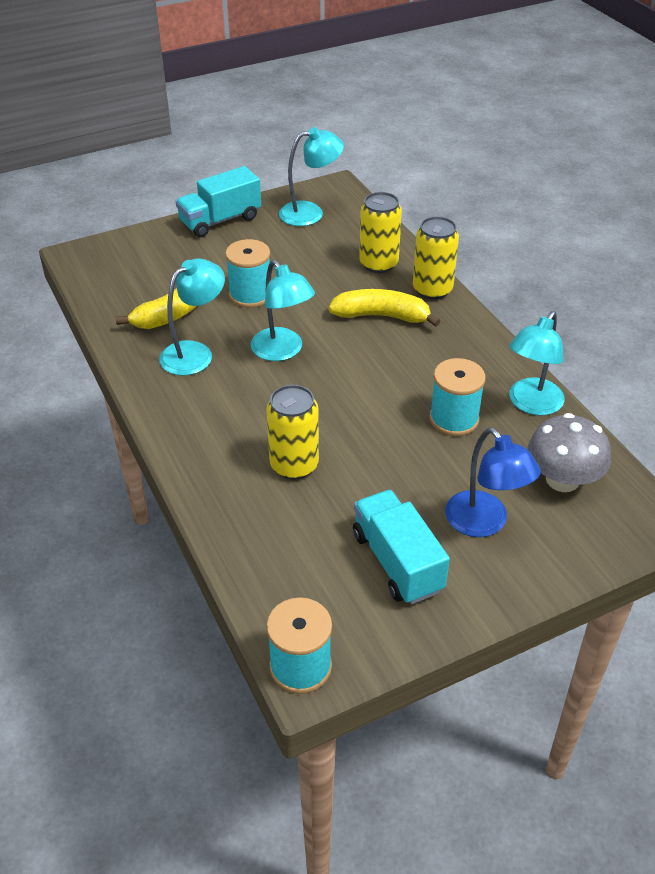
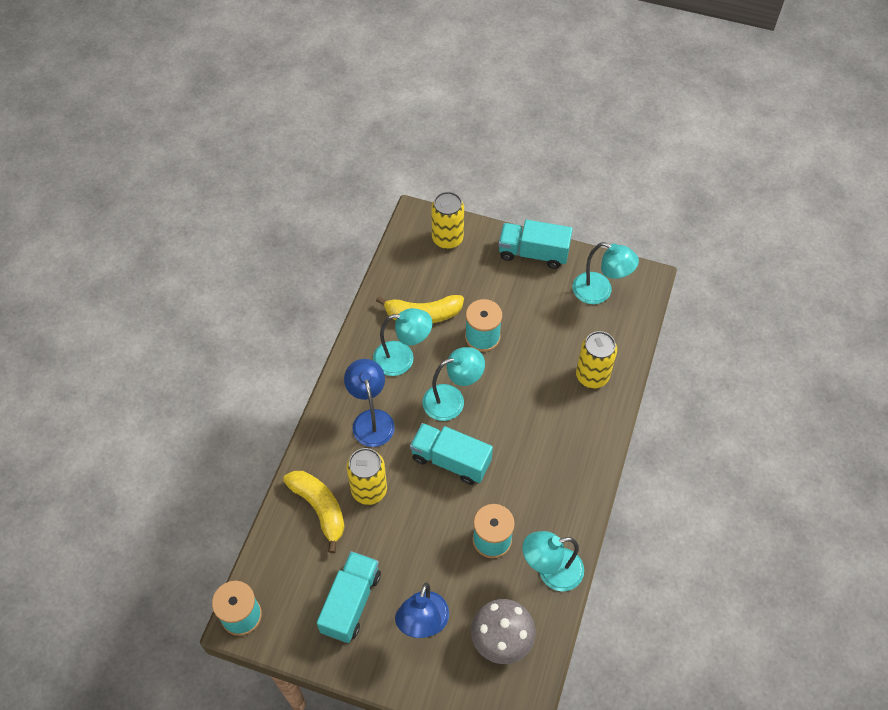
camera: 45 degrees right, 15 degrees up
(224, 414) = (371, 419): none -> blue lamp
(282, 351) = (452, 400): turquoise lamp -> turquoise lamp turned 120 degrees counterclockwise
(340, 392) = (451, 460): none -> turquoise truck
(382, 316) = (542, 422): yellow banana -> yellow banana (320, 508)
(432, 290) = (601, 427): yellow can -> yellow can (447, 238)

